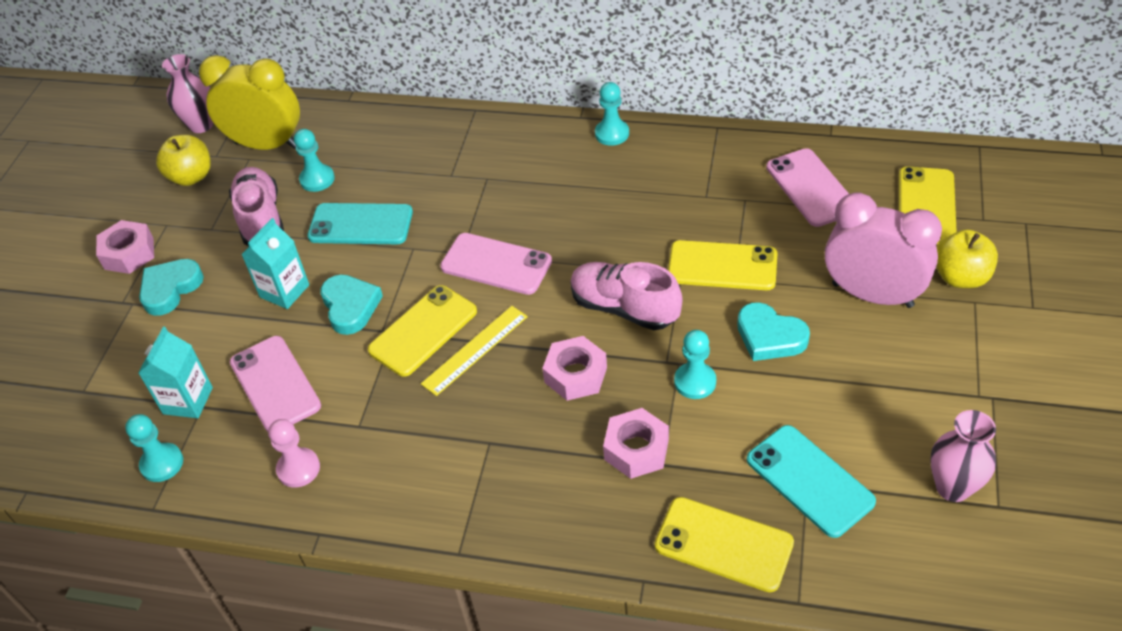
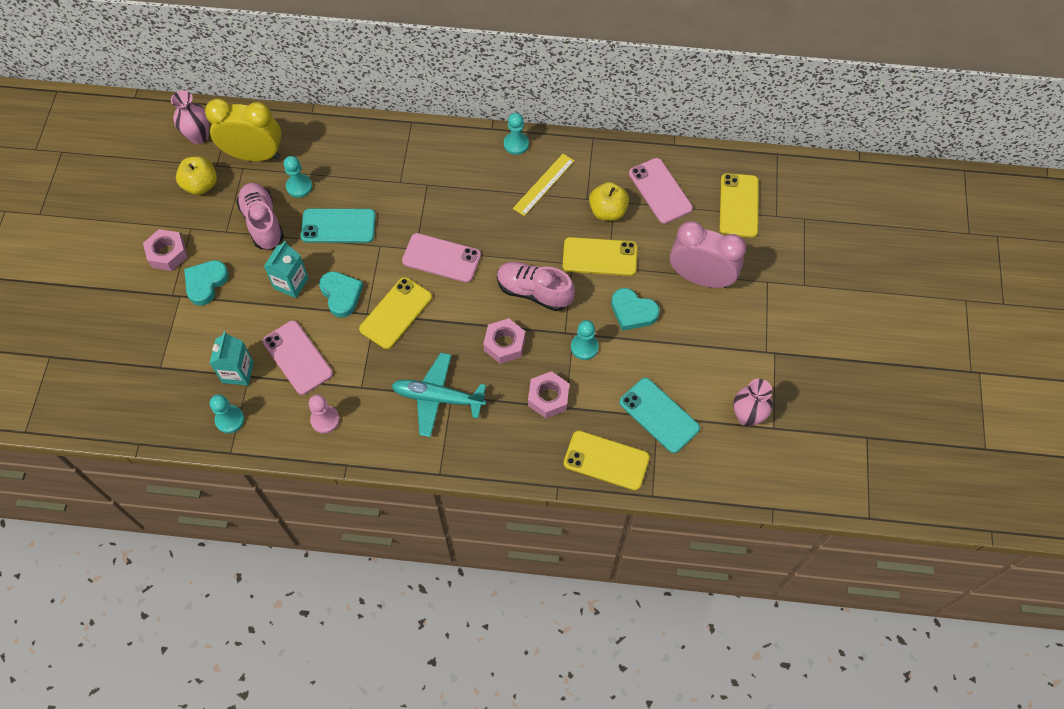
camera: 10 degrees left, 15 degrees up
(469, 444) = (437, 398): none -> turquoise plane
(475, 350) = (434, 327): yellow ruler -> yellow ruler (543, 184)
(960, 277) = (759, 263): yellow apple -> yellow apple (607, 211)

